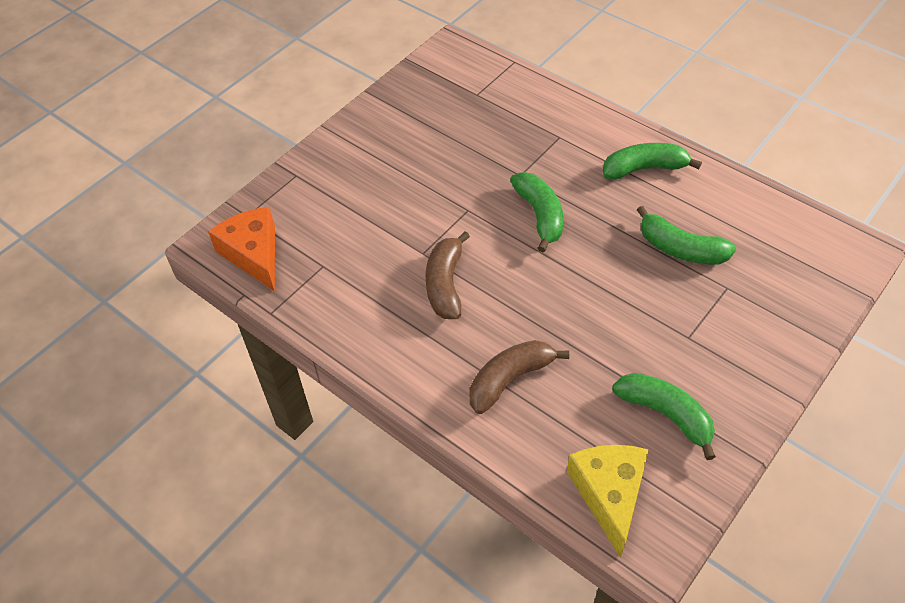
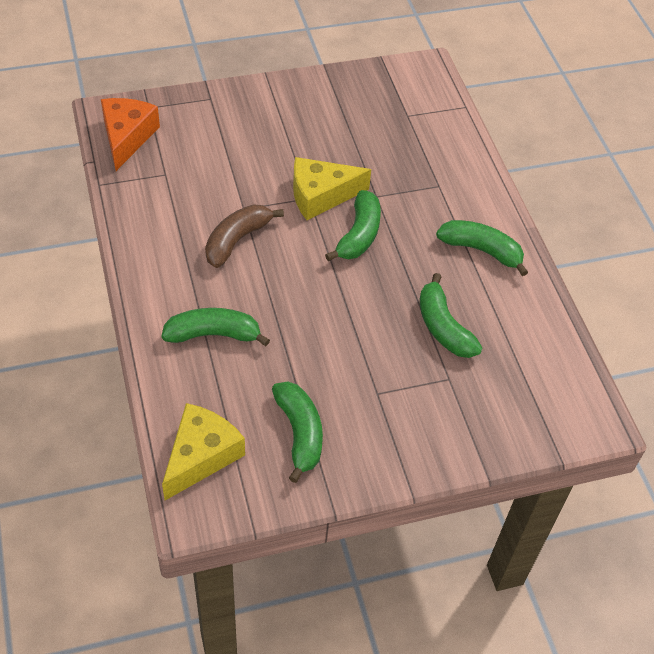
camera: 30 degrees right, 0 degrees up
(476, 202) = (321, 195): none -> yellow cheese
(510, 379) = (213, 334): brown banana -> green banana

